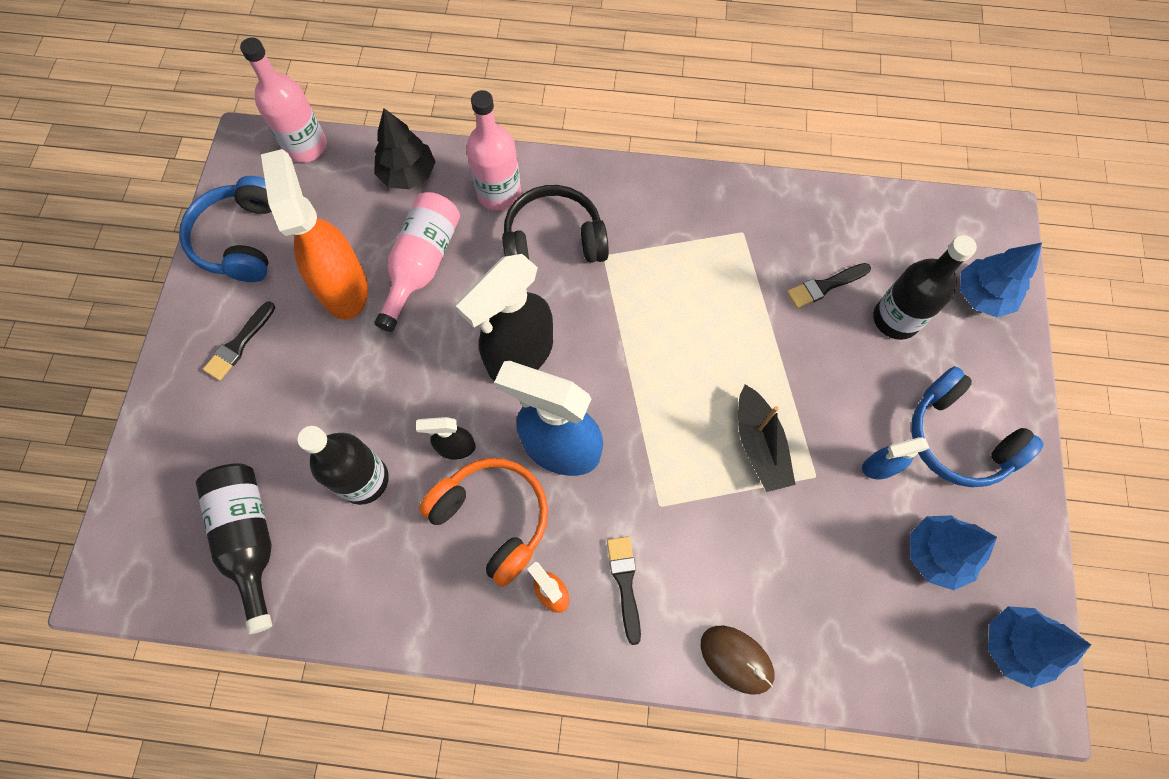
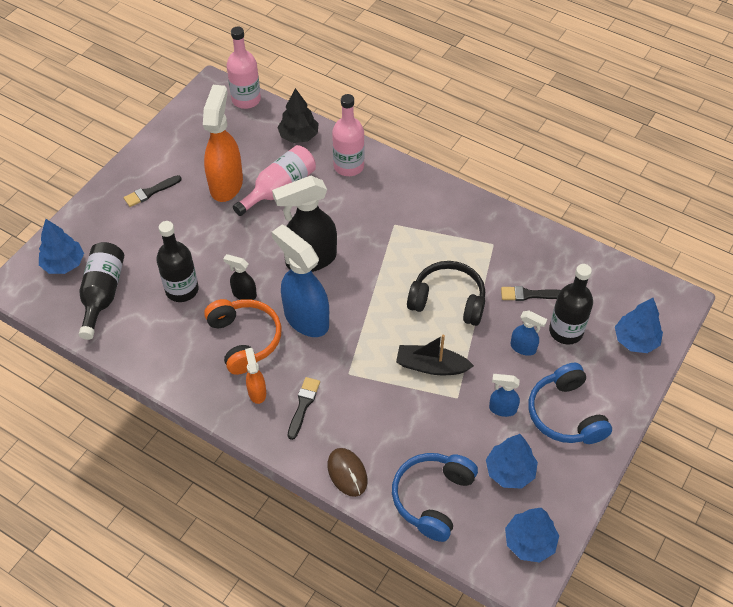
camera: 25 degrees right, 15 degrees down
(165, 515) = (64, 264): none -> blue tree
(241, 239) = (181, 137): blue headphones -> blue headphones (432, 498)
(553, 241) = (367, 205): black headphones -> black headphones (448, 301)
(759, 445) = (431, 366): black boat -> black boat turned 90 degrees clockwise
(858, 366) = (523, 348): none -> blue spray bottle

